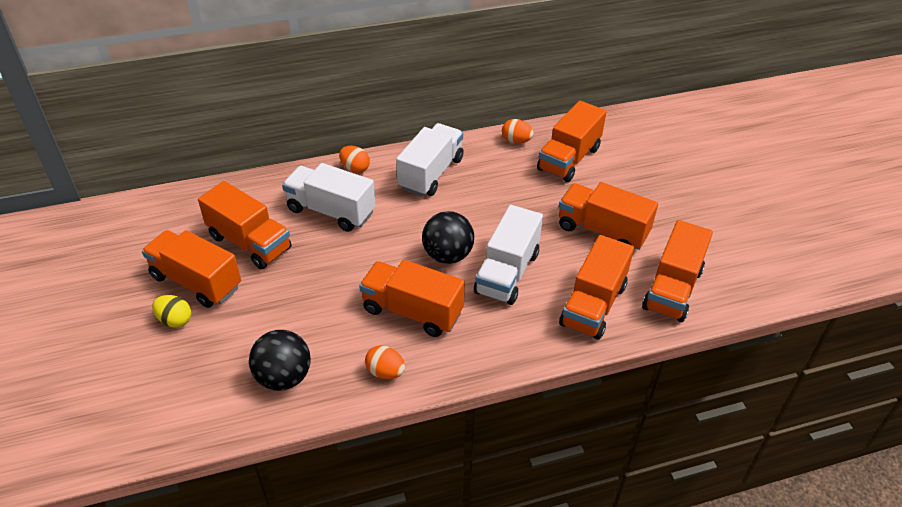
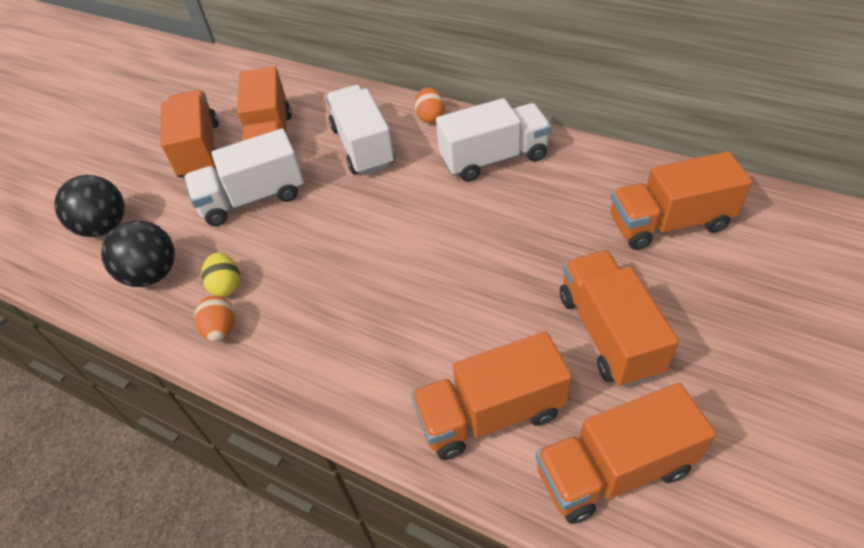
camera: 50 degrees right, 5 degrees up
(175, 320) = (150, 173): yellow egg -> yellow egg (226, 285)
(412, 311) = (311, 287): orange truck -> none
(447, 255) = (409, 252): black ball -> black ball (105, 227)
(507, 273) = (443, 309): white truck -> white truck (252, 198)
(516, 141) = (627, 170): orange egg -> none

